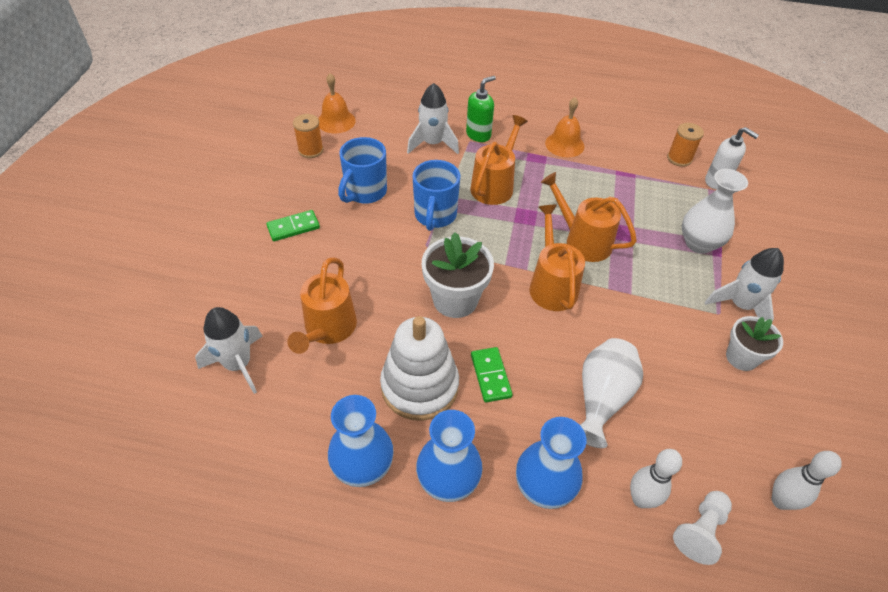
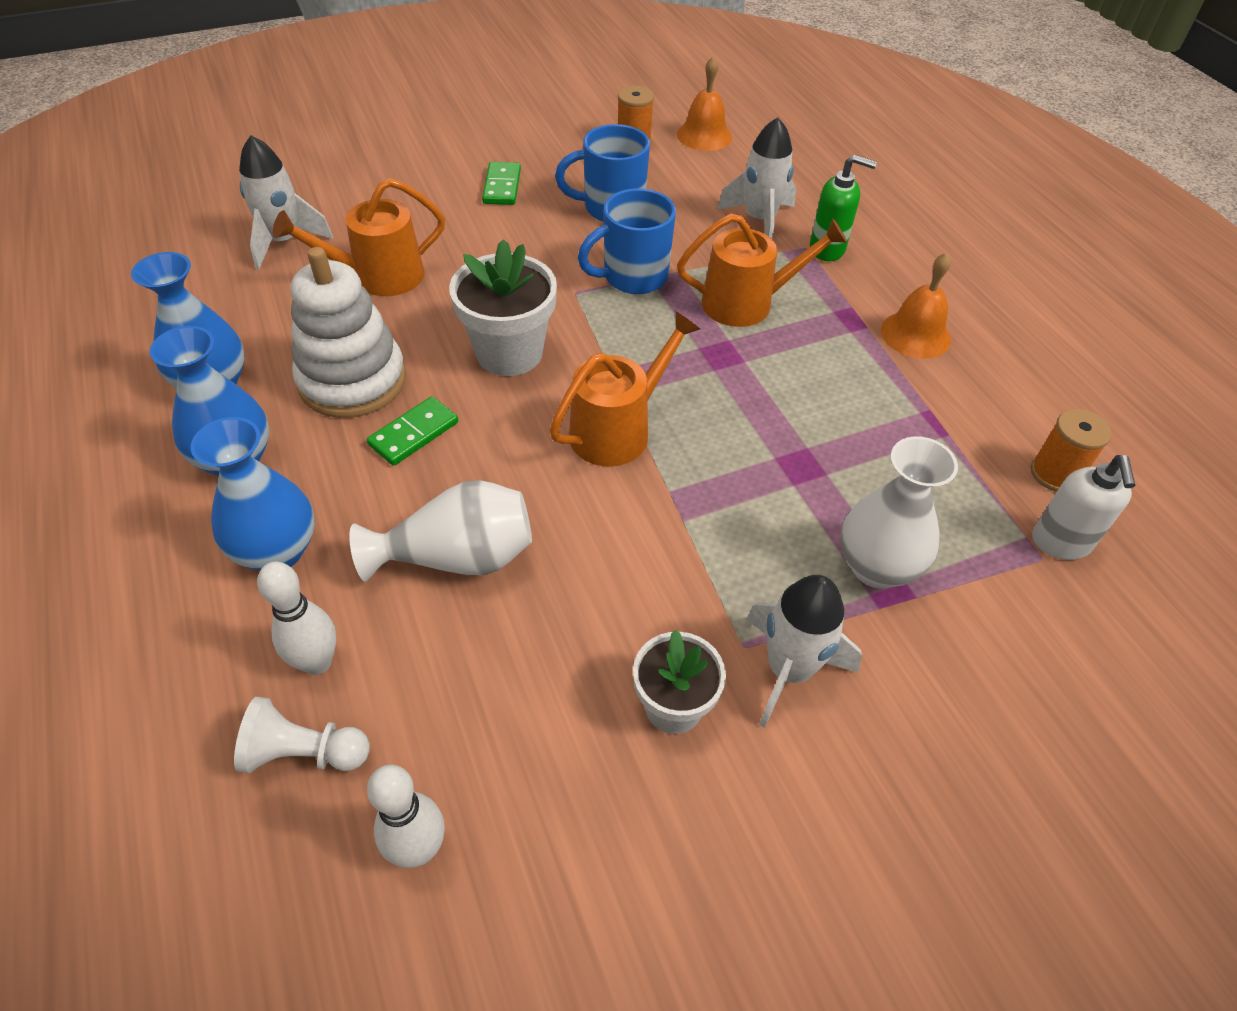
camera: 55 degrees right, 0 degrees up
(293, 227) = (502, 186): green domino -> green domino turned 60 degrees clockwise
(582, 241) = (735, 429): orange watering can -> none

